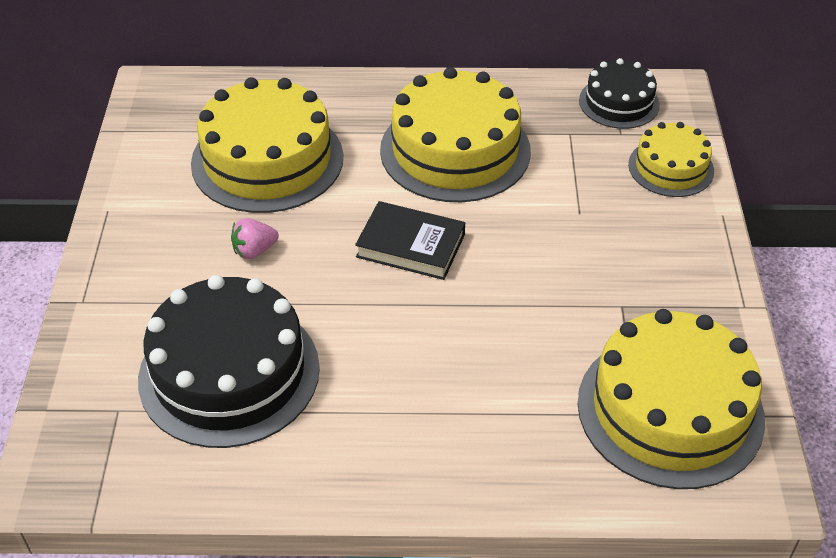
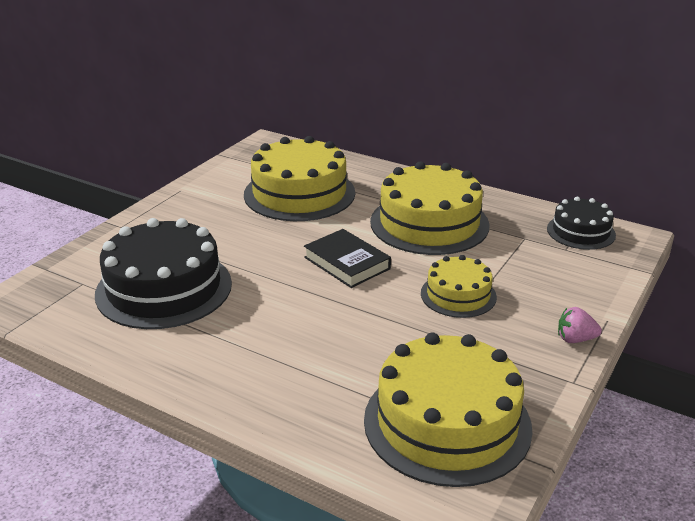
camera: 30 degrees right, 15 degrees down
(254, 251) = (244, 234): pink strawberry -> pink strawberry (575, 339)
(671, 167) = (588, 279): yellow cake -> yellow cake (458, 295)

